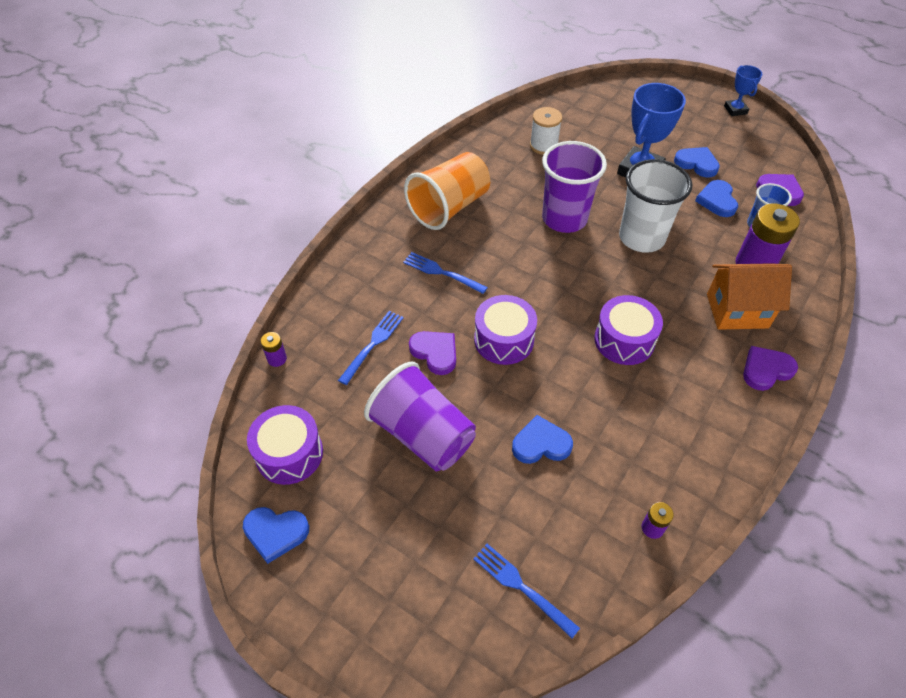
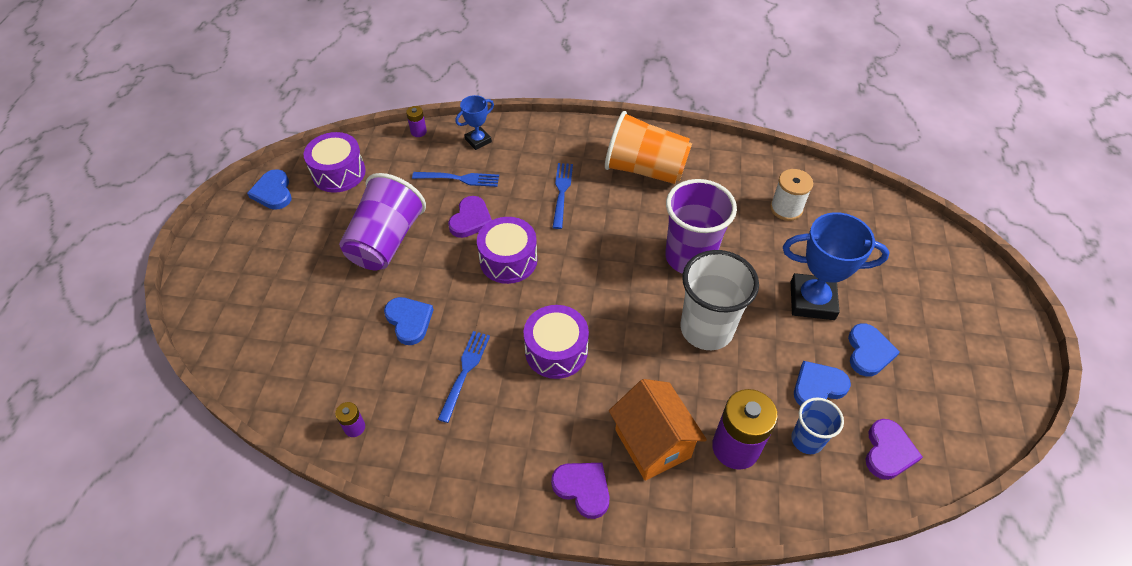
camera: 65 degrees right, 0 degrees up
(521, 587) = (272, 349): blue fork -> blue fork (465, 372)
(735, 110) = (1009, 370): blue trophy -> blue trophy (478, 140)

